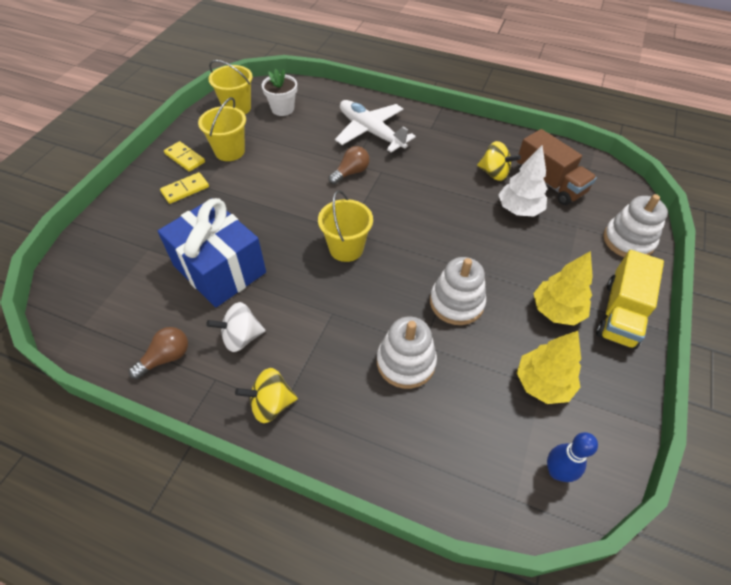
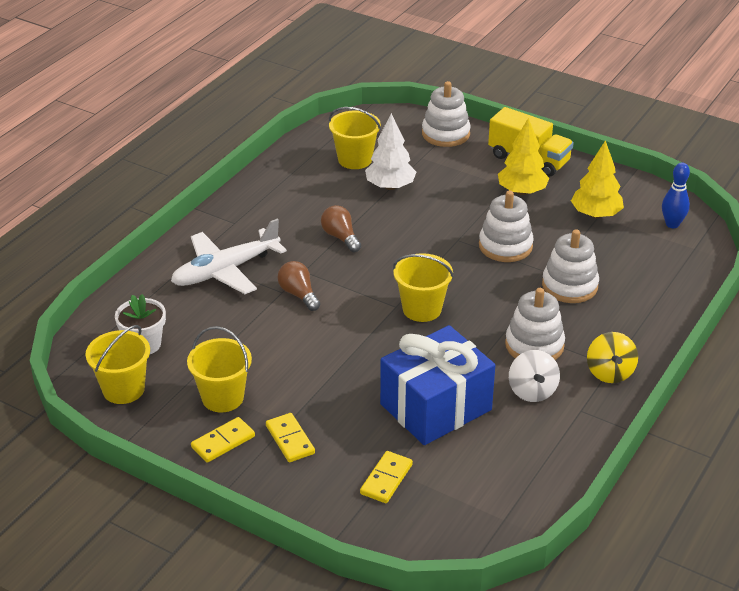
camera: 80 degrees left, 15 degrees down
(138, 247) = (386, 479): none -> yellow domino
(166, 358) = (553, 447): brown light bulb -> brown light bulb (340, 237)
(307, 335) = (534, 345): none -> white stacking toy
(494, 173) = (330, 192): yellow spinning top -> none
(549, 182) = (355, 159): brown truck -> yellow bucket

